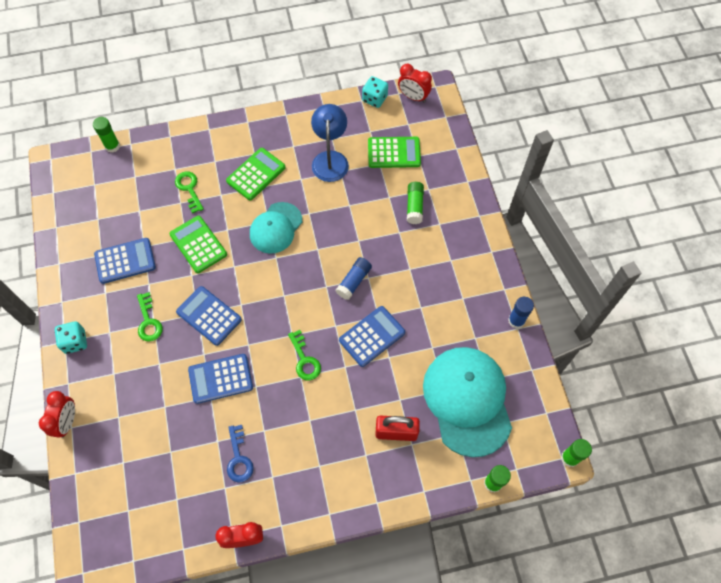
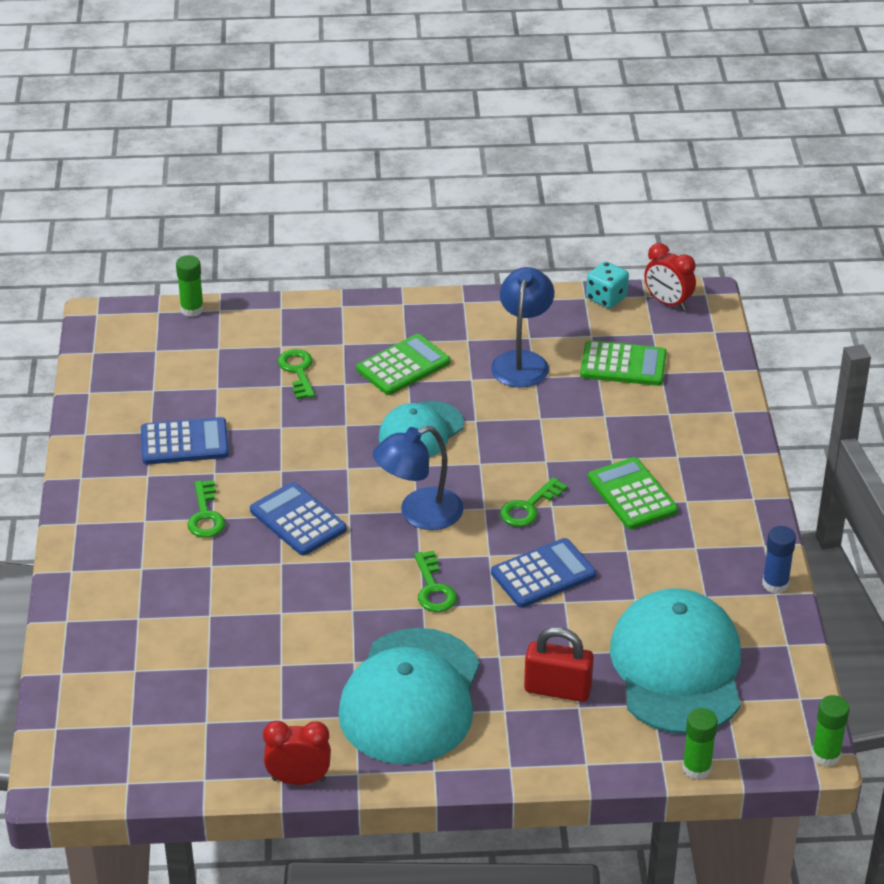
camera: 10 degrees right, 25 degrees down
(67, 421) = (62, 613): red clock -> none
(75, 342) = (91, 525): turquoise dice -> none
(198, 244) = (298, 436): green calculator -> green calculator (632, 494)
(220, 378) = (300, 594): blue calculator -> none
(239, 458) = (309, 688): blue key -> none
(286, 298) = (419, 514): none -> blue lamp
(305, 455) = (411, 697): none -> turquoise cap
(354, 281) = (529, 507): blue glue stick -> green key
(414, 206) = (642, 431): green glue stick -> none

